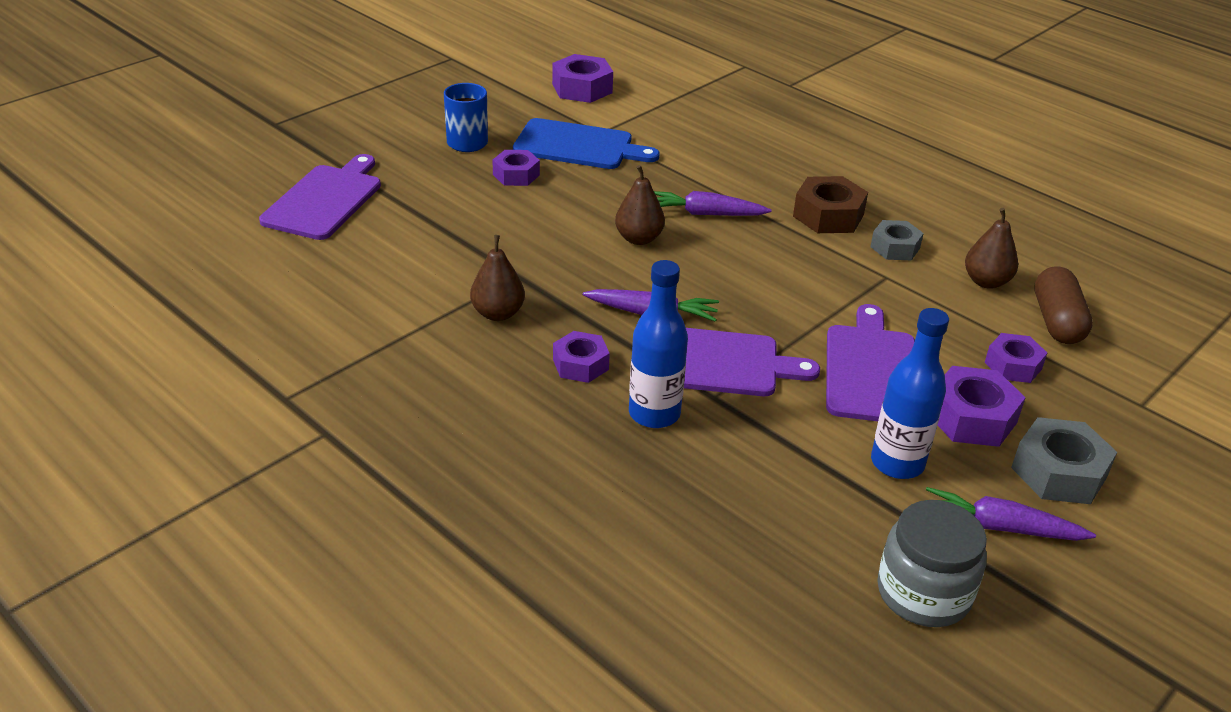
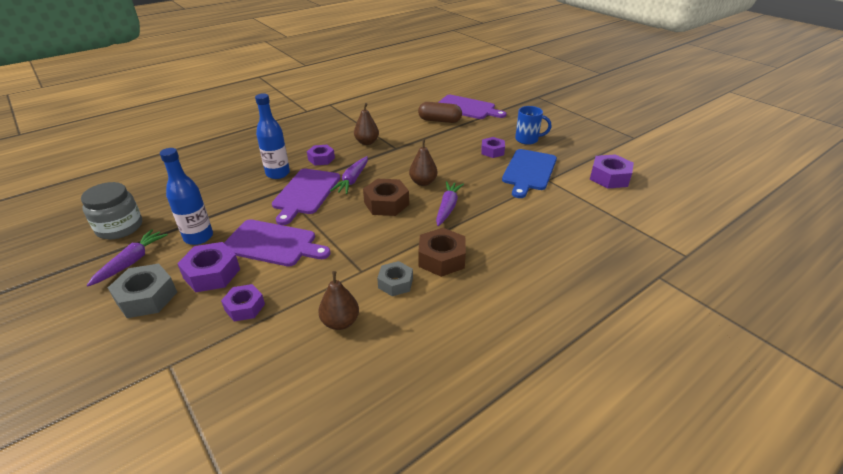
camera: 100 degrees right, 0 degrees up
(715, 270) = (386, 203): none -> brown nut
(1056, 321) = (278, 349): brown capsule -> brown capsule (439, 120)

